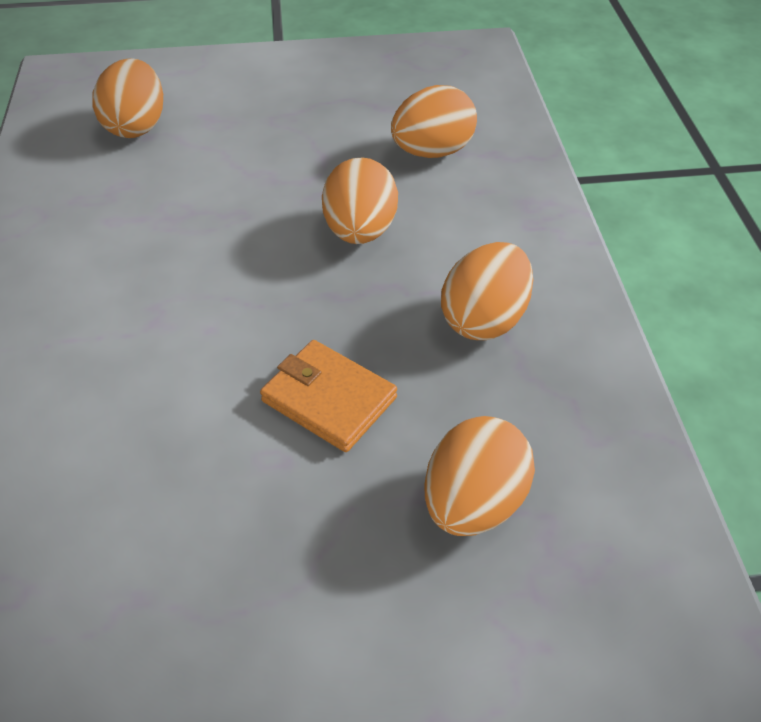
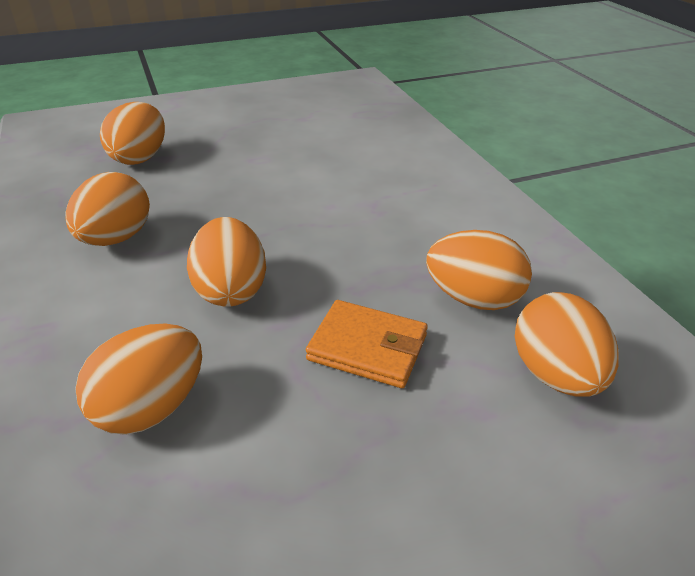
camera: 165 degrees right, 10 degrees down
(143, 187) = (473, 299): none -> orange egg
(329, 399) = (232, 183): orange wallet -> orange wallet (367, 347)

